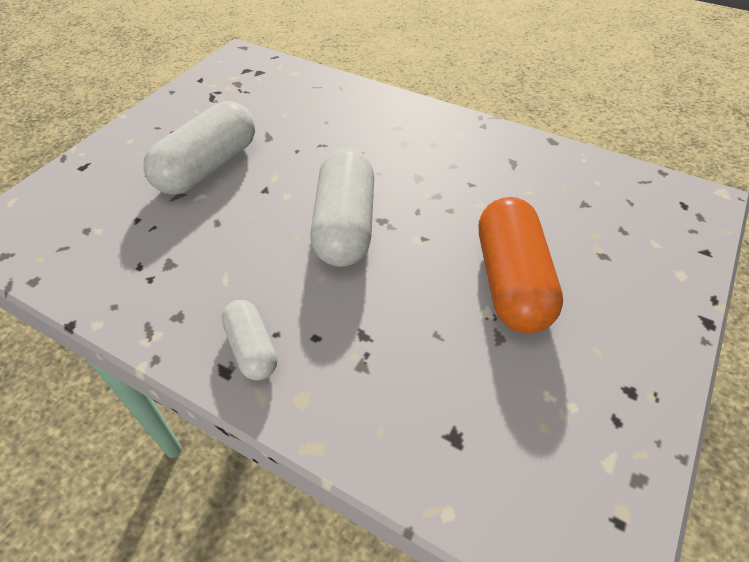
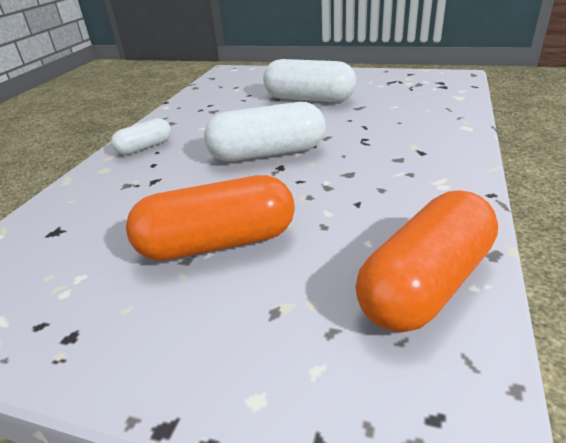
camera: 80 degrees right, 15 degrees down
(579, 177) = (425, 284): none -> orange capsule

